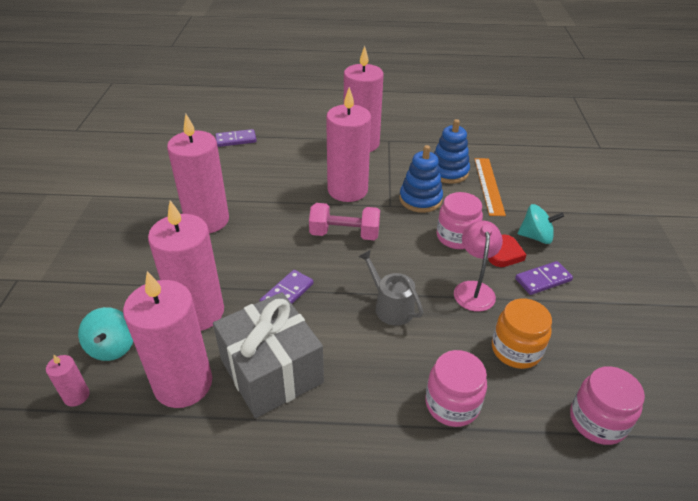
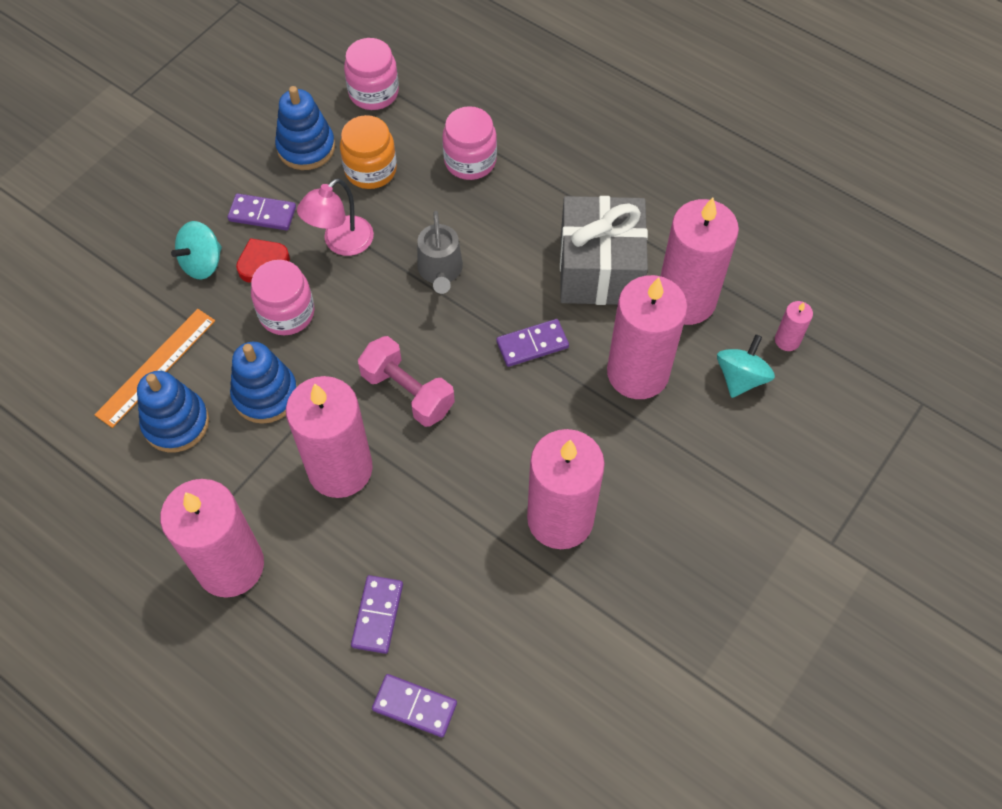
camera: 145 degrees left, 20 degrees up
(277, 155) = (377, 615): none -> purple domino
(536, 237) = (202, 263): turquoise spinning top -> turquoise spinning top turned 90 degrees counterclockwise
(579, 339) = (306, 147): none -> blue stacking toy

